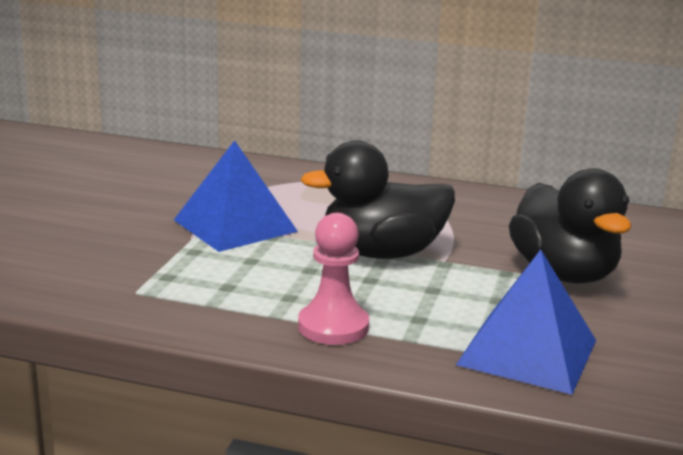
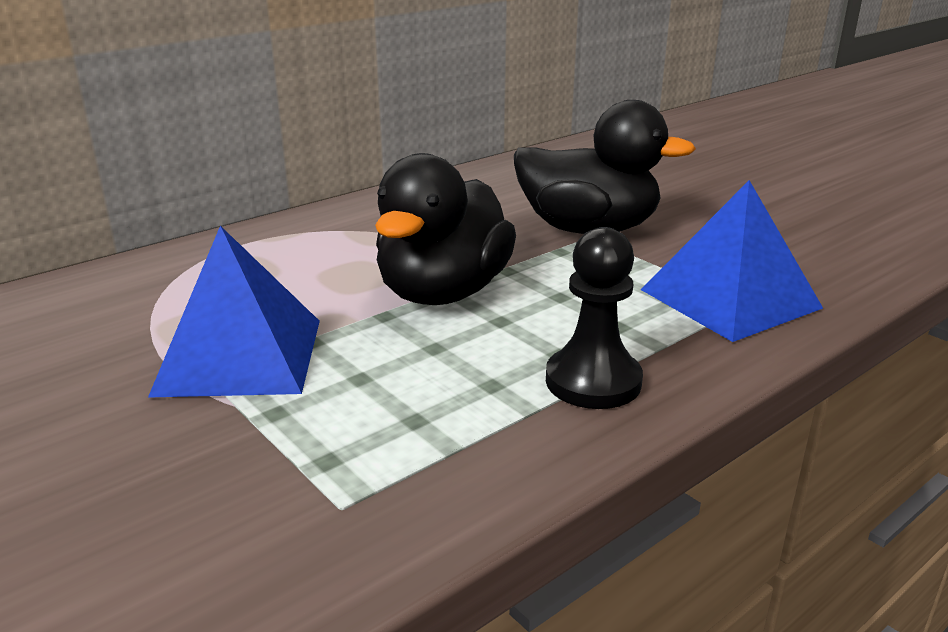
camera: 55 degrees left, 5 degrees up
(333, 326) = (593, 381): pink pawn -> black pawn

